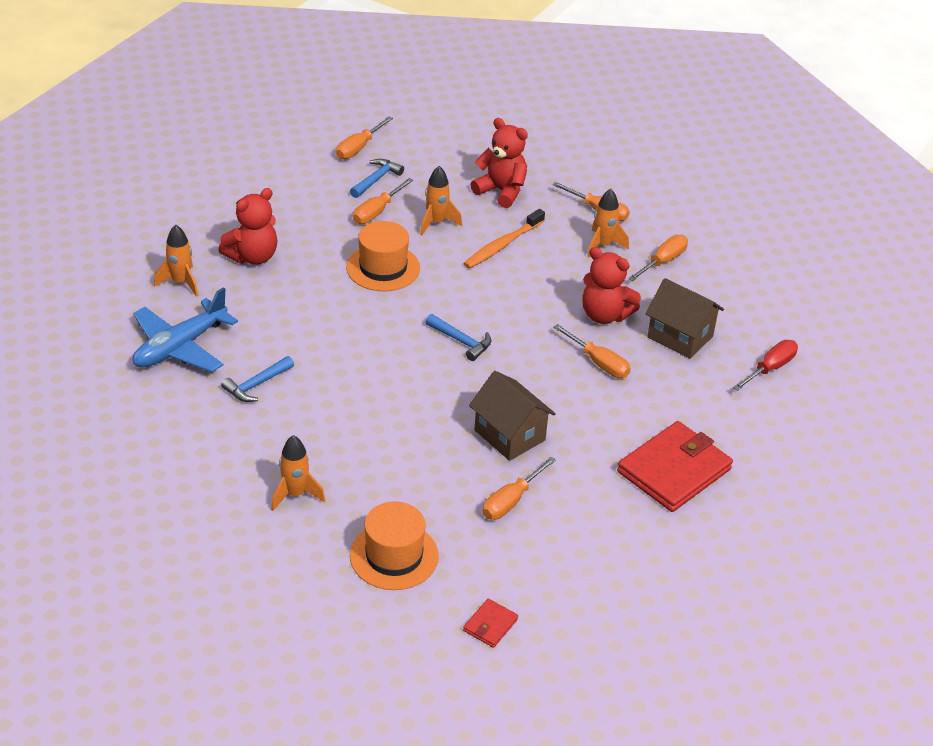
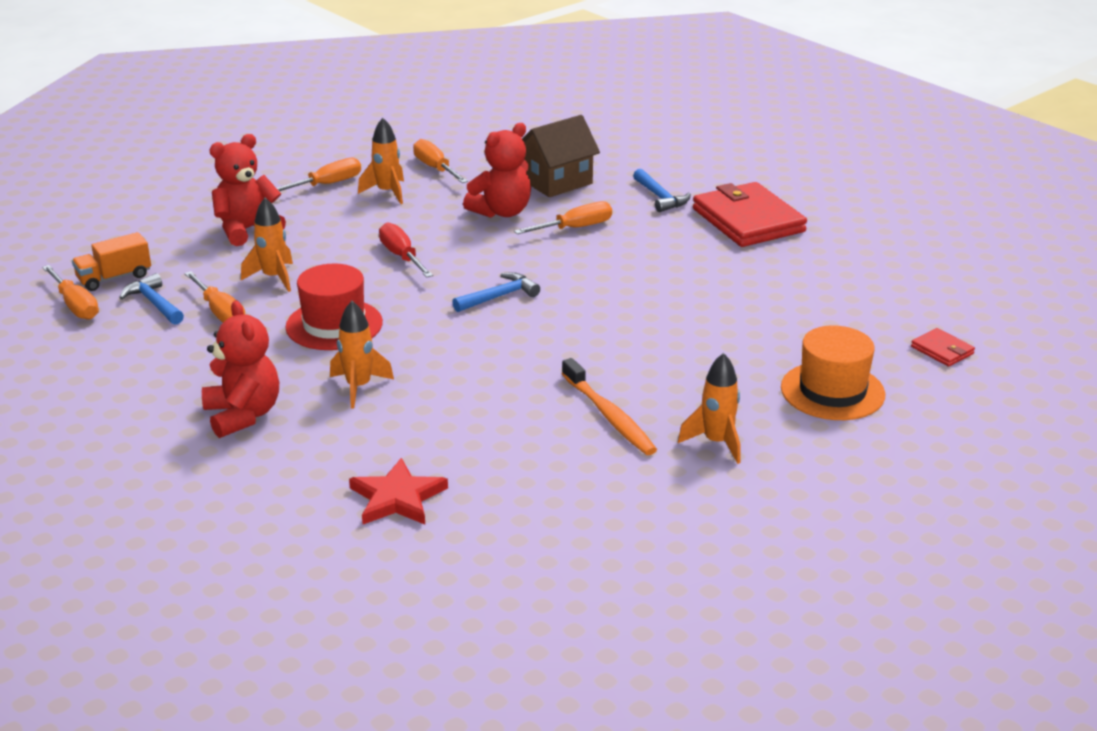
camera: 70 degrees left, 10 degrees down
(180, 347) = (397, 498): blue plane -> red star
(181, 283) = (258, 481): orange rocket -> orange rocket (359, 387)
(256, 385) = (506, 445): blue hammer -> blue hammer (660, 197)
(383, 268) = (334, 325): orange hat -> red hat
(402, 152) = (114, 278): none -> orange truck
(502, 245) = (346, 246): orange toothbrush -> orange toothbrush (609, 416)
(509, 435) = (666, 294): brown house -> none
(510, 501) = (766, 310): orange screwdriver -> none
(770, 368) = (624, 151): red screwdriver -> red screwdriver (401, 256)

